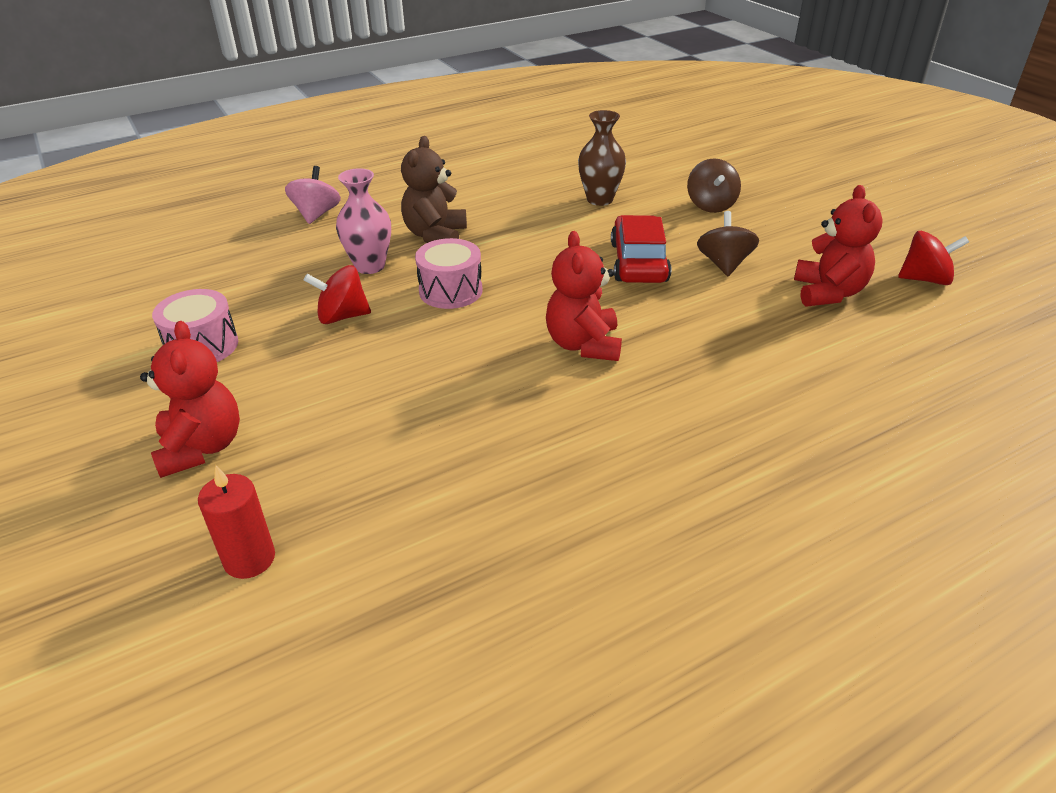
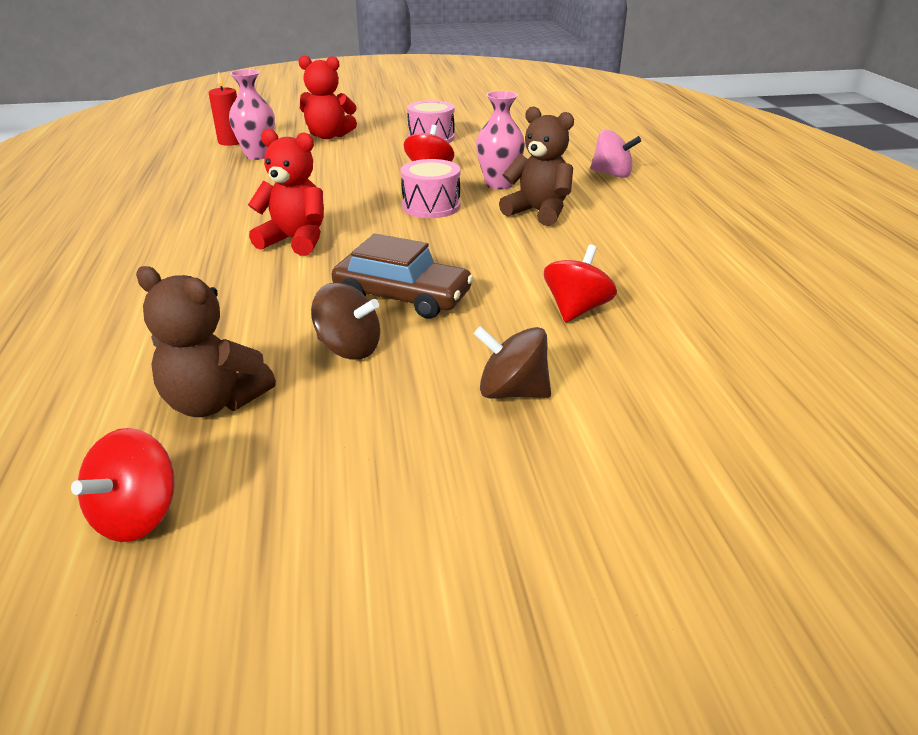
camera: 110 degrees right, 5 degrees down
(320, 489) = (258, 155): none -> pink vase
(600, 199) = (576, 309): brown vase -> red spinning top
(639, 262) = (402, 297): red car -> brown car
(828, 293) = (214, 402): red teddy bear -> brown teddy bear

